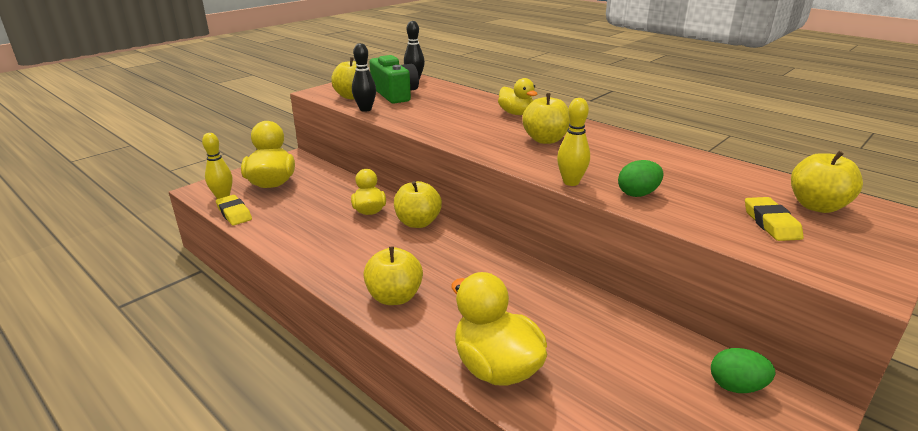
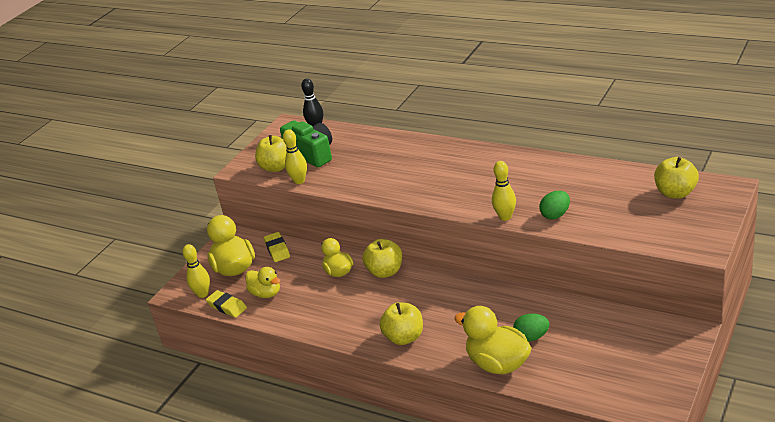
camera: 10 degrees left, 5 degrees up
(365, 109) = (299, 181): black bowling pin -> yellow bowling pin
(516, 113) = (432, 152): yellow duck -> yellow duck (266, 293)
(545, 140) = (469, 177): yellow apple -> none
(736, 386) = (647, 331): green egg -> green egg (531, 337)
(771, 223) = (647, 217): yellow eraser -> yellow eraser (277, 250)

